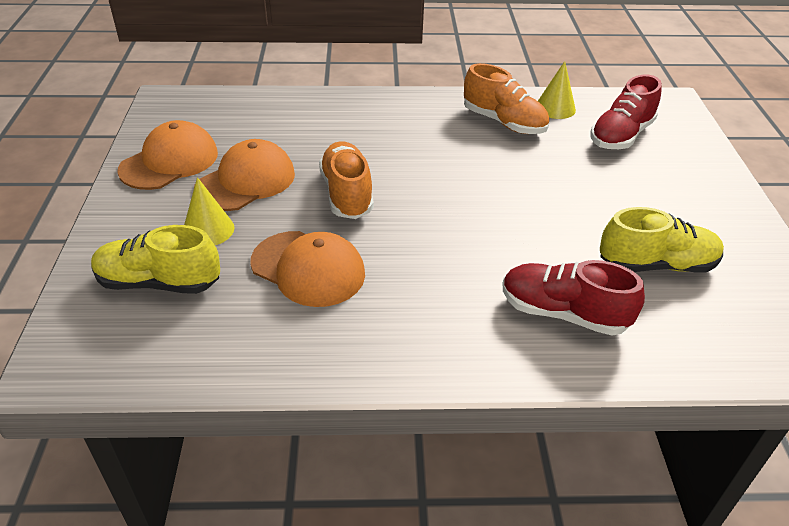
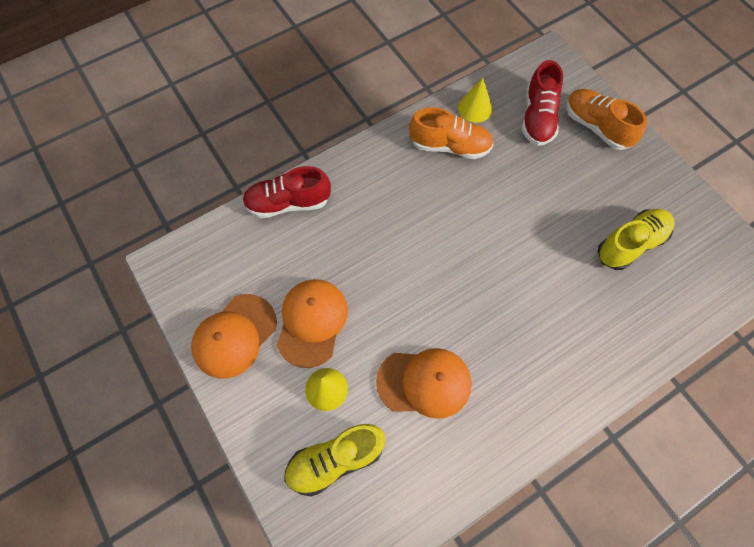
camera: 30 degrees left, 25 degrees up
(169, 161) = (234, 336): orange cap -> orange cap turned 150 degrees counterclockwise
(347, 194) = (395, 292): orange shoe -> orange shoe (596, 127)
(563, 313) = (603, 323): red shoe -> red shoe (288, 203)

